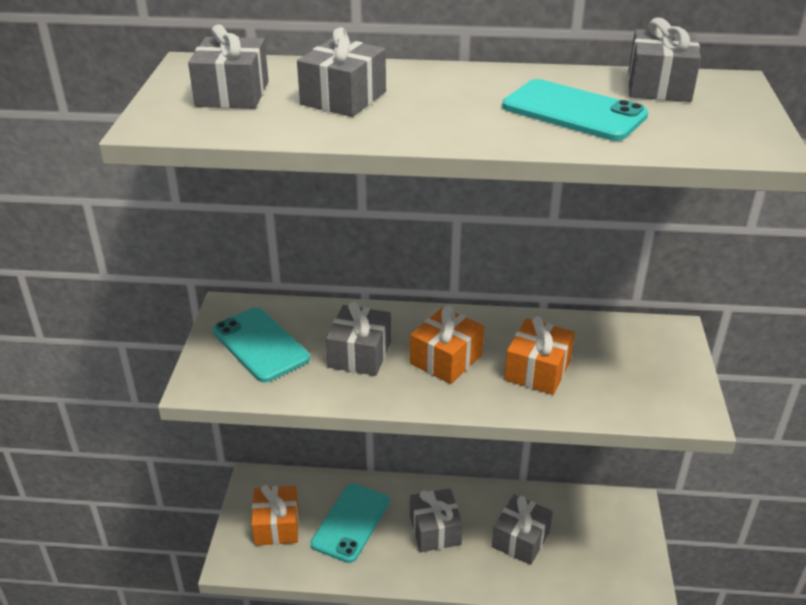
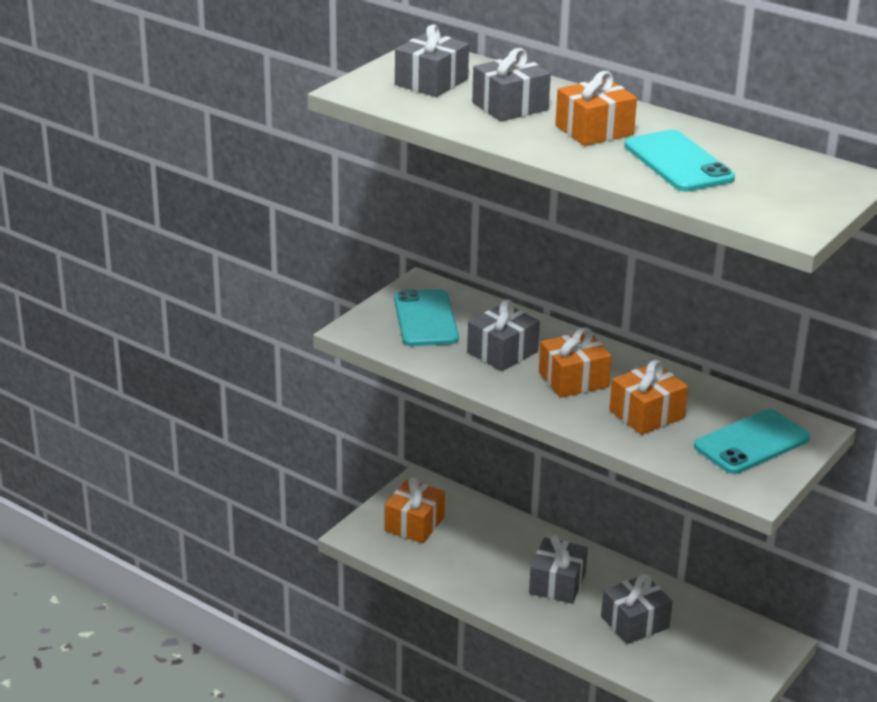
camera: 30 degrees right, 5 degrees down
(351, 522) = (483, 547): turquoise phone -> turquoise phone (751, 442)
(455, 101) = (594, 130): none -> orange gift
(658, 86) = (781, 163): grey gift -> none

